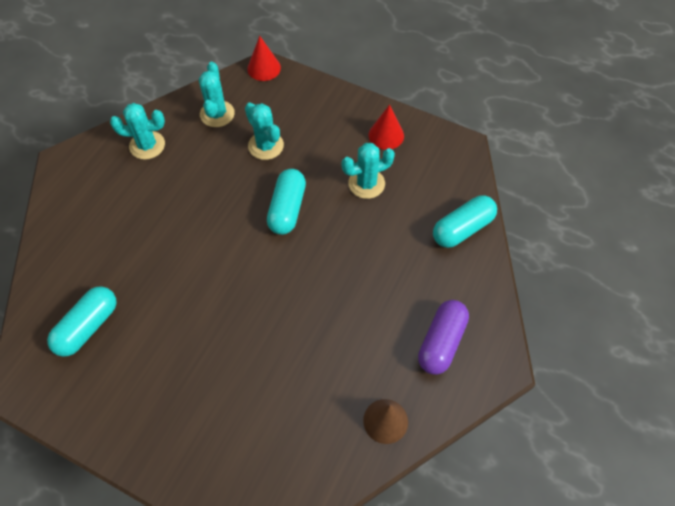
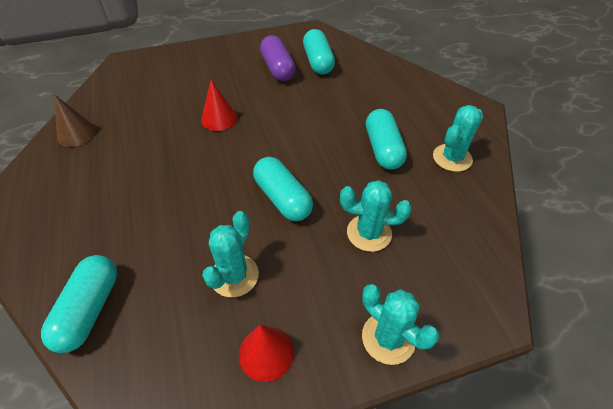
camera: 135 degrees right, 10 degrees down
(177, 189) = (383, 149): none -> turquoise capsule
(217, 114) = (449, 225): turquoise cactus -> turquoise cactus (388, 338)
(264, 68) = (492, 314): red cone -> red cone (219, 119)
(441, 342) = (57, 200): purple capsule -> purple capsule (278, 68)

